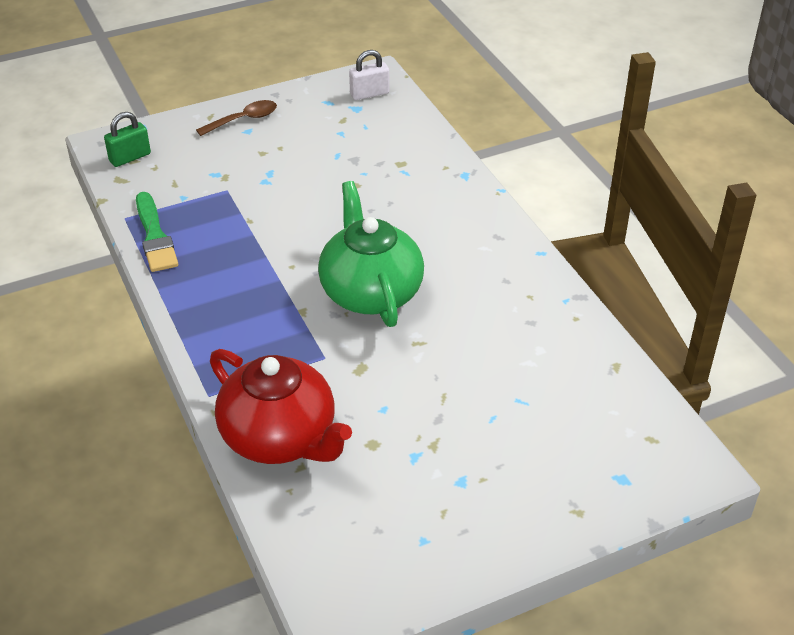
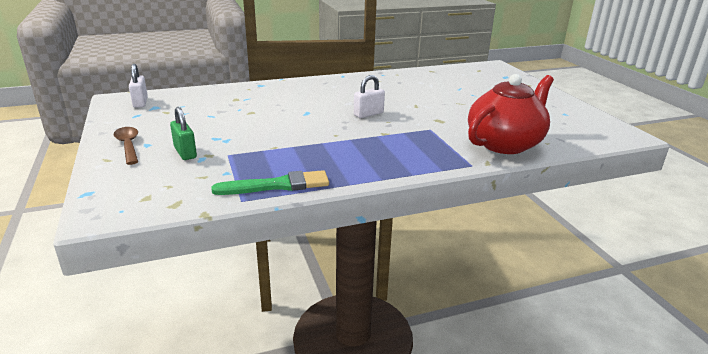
camera: 85 degrees left, 15 degrees down
(130, 157) = (140, 199): green padlock -> green padlock (185, 152)
(370, 292) = (368, 114): green teapot -> white padlock

